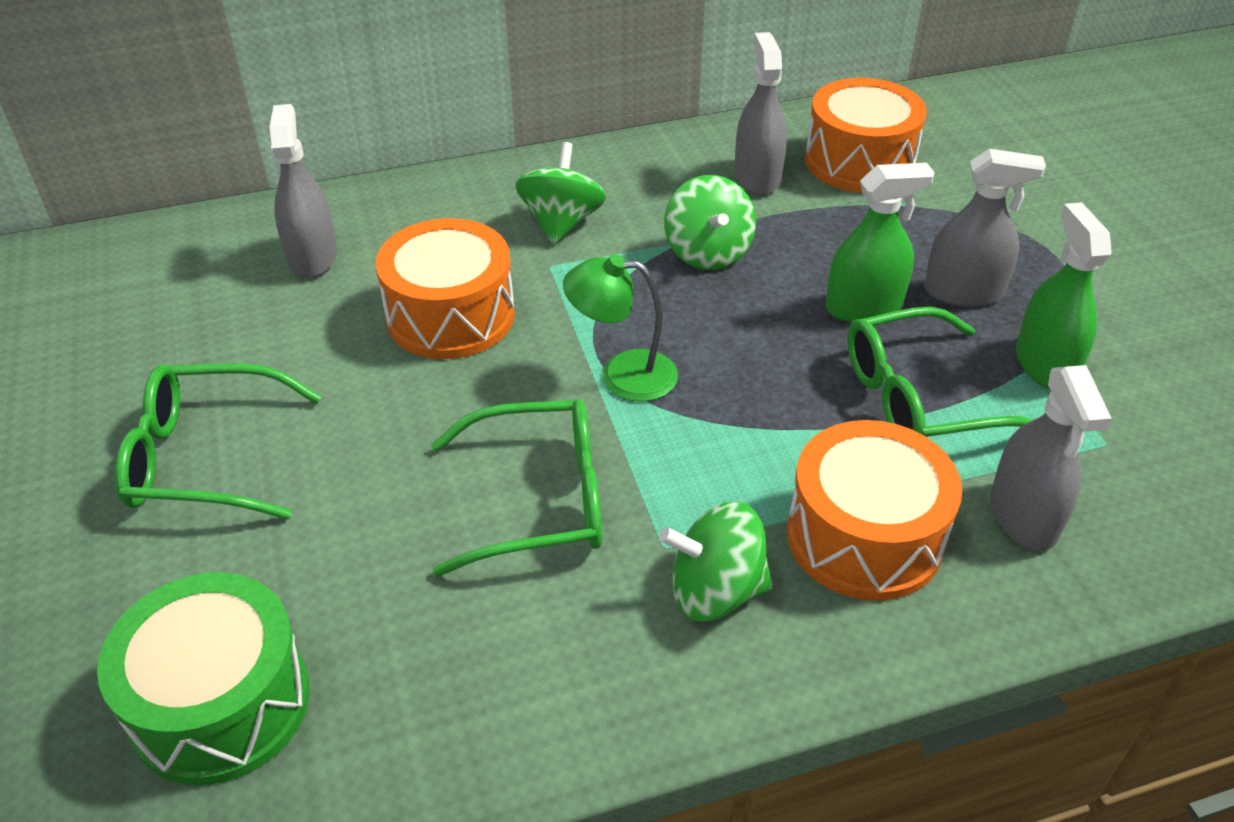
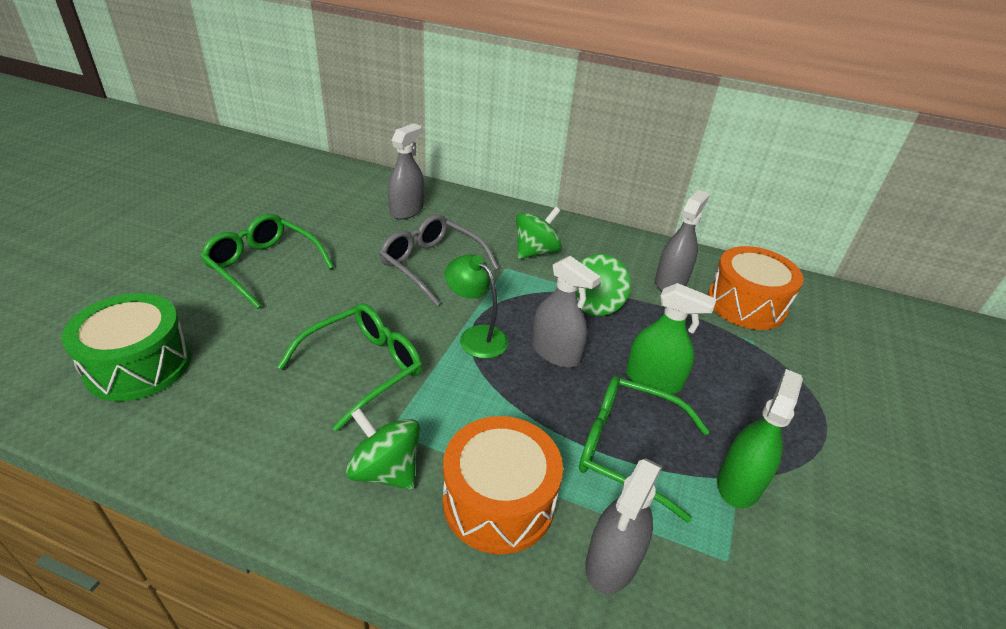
camera: 35 degrees right, 5 degrees down
(450, 316) = (431, 265): orange drum -> grey glasses
(538, 500) = (363, 368): green glasses -> green glasses turned 75 degrees counterclockwise
(963, 292) = (730, 408): grey spray bottle -> grey spray bottle (555, 352)

